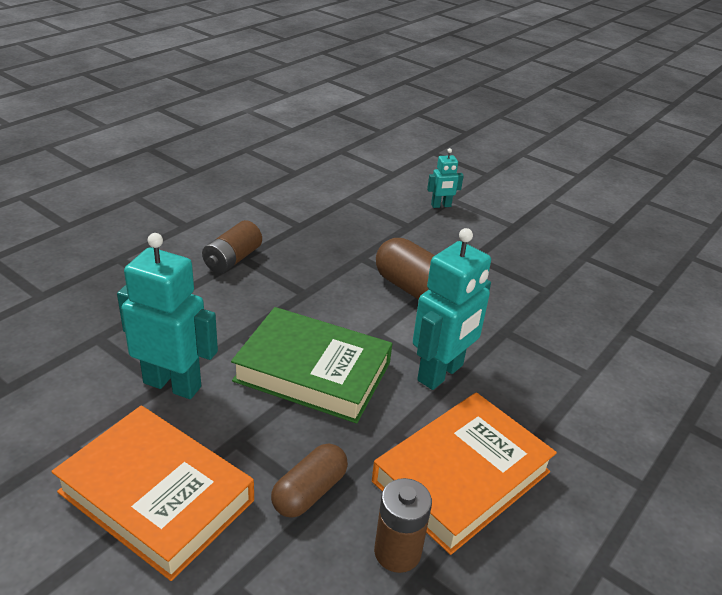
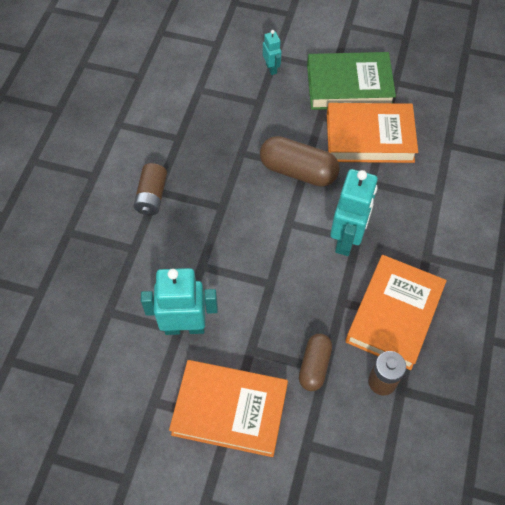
camera: 20 degrees left, 25 degrees up
(313, 372) = (266, 275): green book -> green book (349, 86)
(441, 206) = (271, 68): turquoise robot -> turquoise robot turned 75 degrees counterclockwise
(526, 291) = (369, 137): none -> orange book

